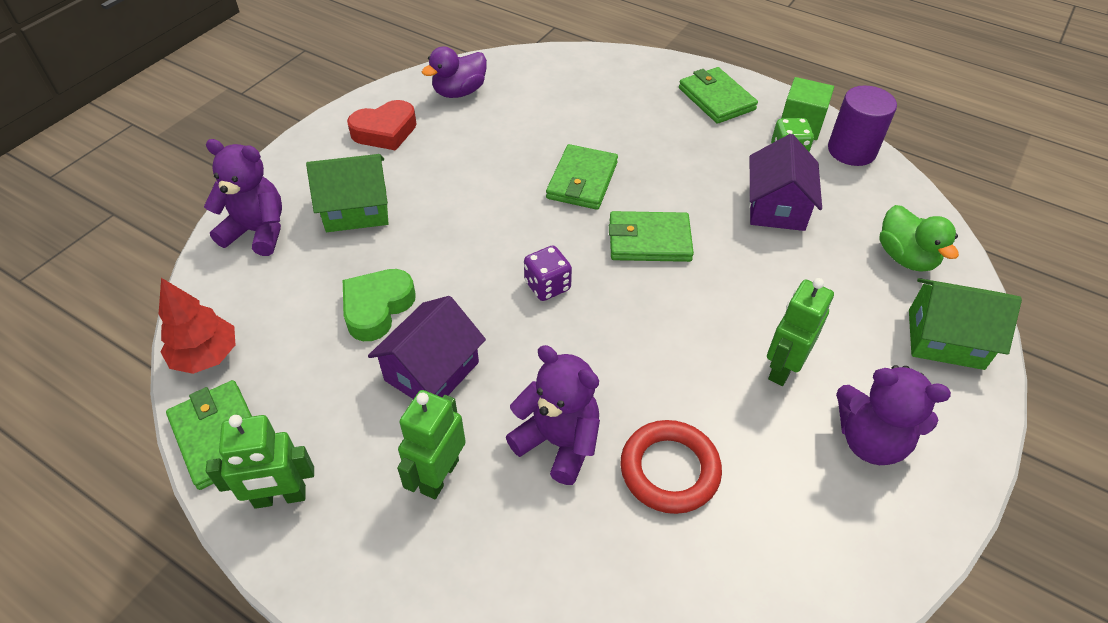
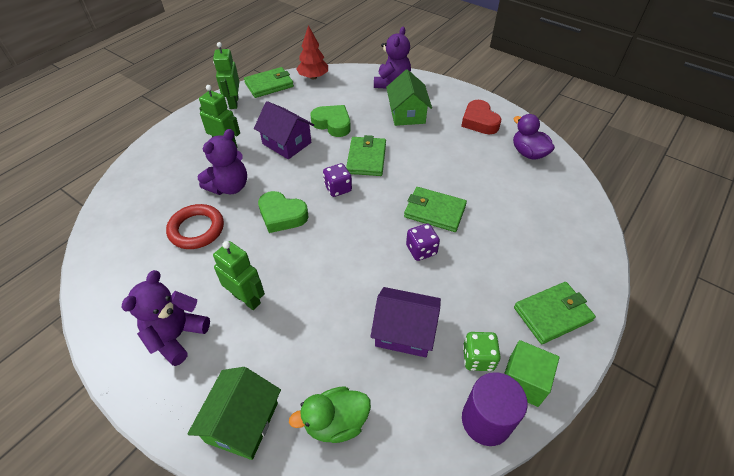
camera: 95 degrees right, 0 degrees up
(617, 350) = (282, 215): none -> green heart
(649, 240) = (372, 242): green wallet -> green wallet (366, 158)
(653, 193) = (421, 250): none -> purple dice

